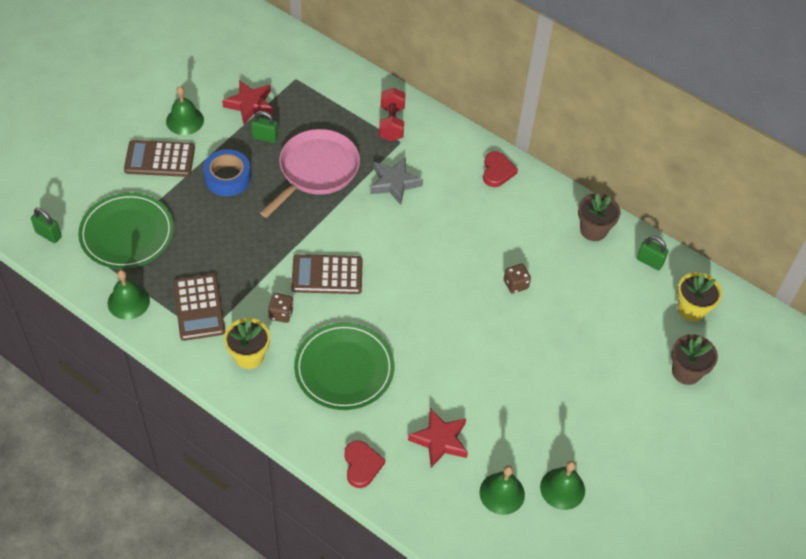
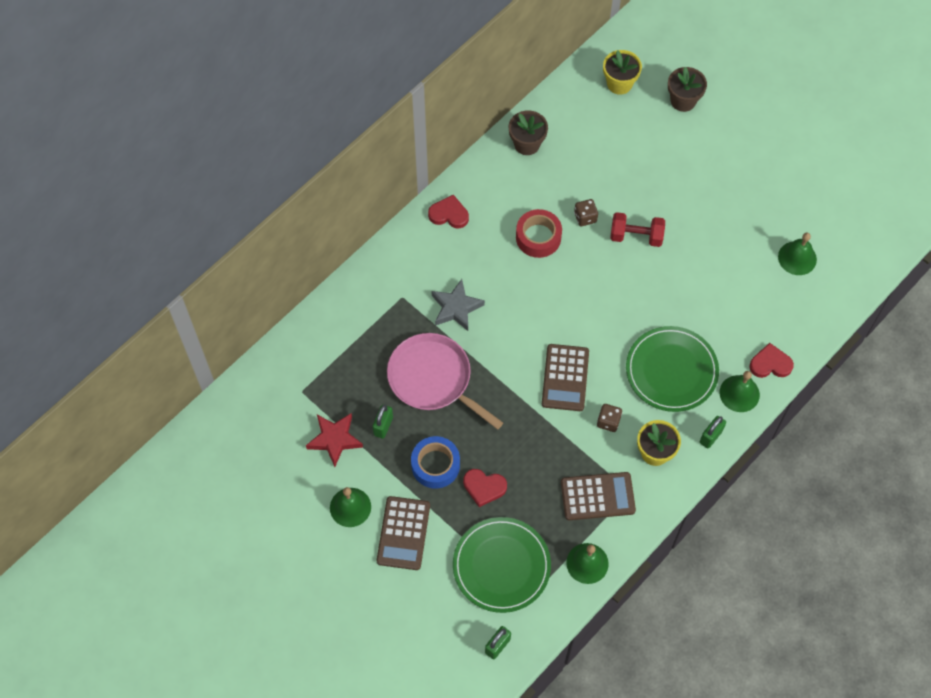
camera: 80 degrees left, 10 degrees up
(206, 216) = (484, 487): none -> red heart
(391, 123) = (376, 303): red dumbbell -> red dumbbell (636, 236)
(440, 440) = (746, 299): red star -> none
(484, 245) = (538, 237): none -> red tape
(562, 488) = (793, 212): green bell -> green bell (739, 393)
(649, 262) = (566, 106): green padlock -> green padlock (710, 436)

